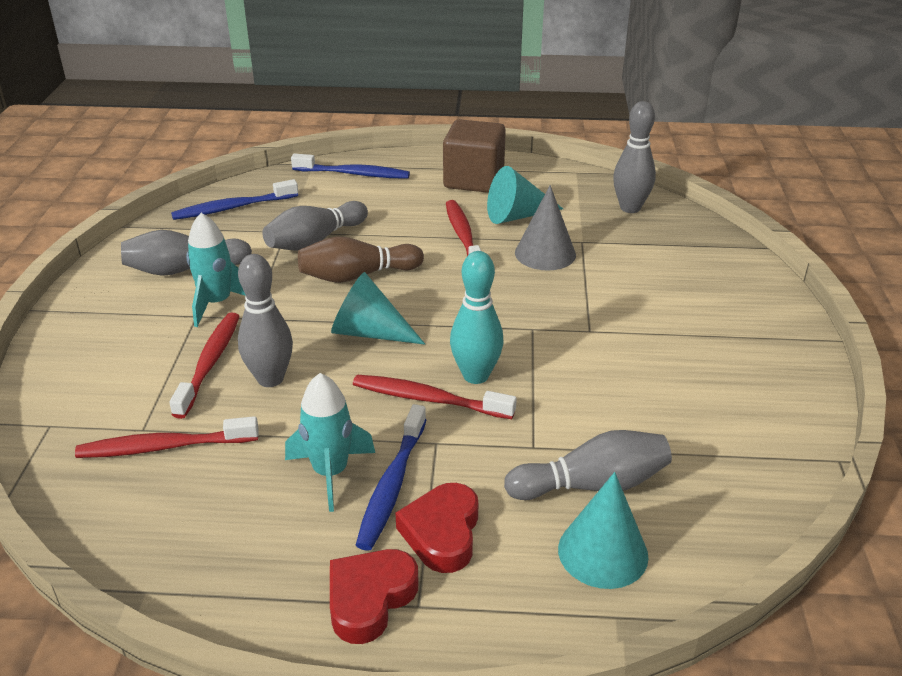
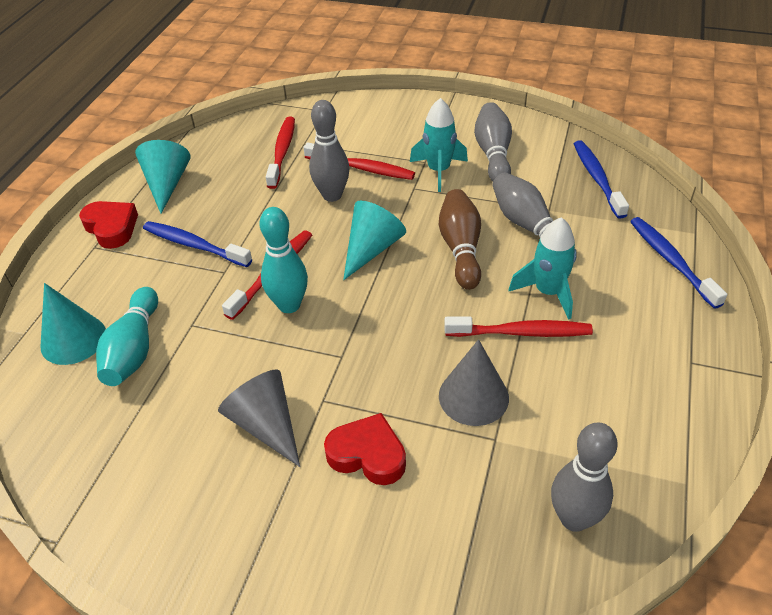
camera: 105 degrees right, 10 degrees up
(330, 473) = (221, 218): turquoise rocket -> turquoise rocket (548, 292)
(353, 174) = (671, 261): blue toothbrush -> blue toothbrush turned 135 degrees clockwise
(442, 533) = (140, 263): red heart -> red heart (367, 454)
(473, 180) = (658, 363): brown cube -> none
(517, 216) = (563, 388): turquoise cone -> turquoise cone (167, 184)
(592, 485) = (134, 349): grey bowling pin -> turquoise bowling pin
(636, 358) = (266, 425): none -> grey cone

